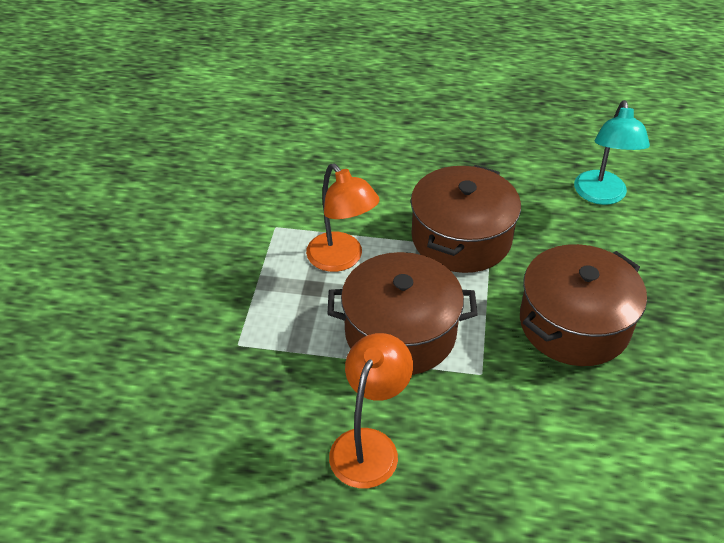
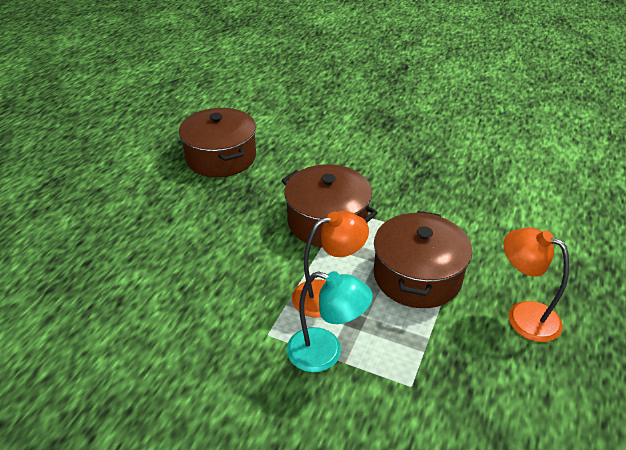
camera: 75 degrees left, 5 degrees down
(574, 324) = (425, 191): brown pot -> brown pot (221, 157)
(601, 196) = (310, 147): turquoise lamp -> turquoise lamp (325, 353)

